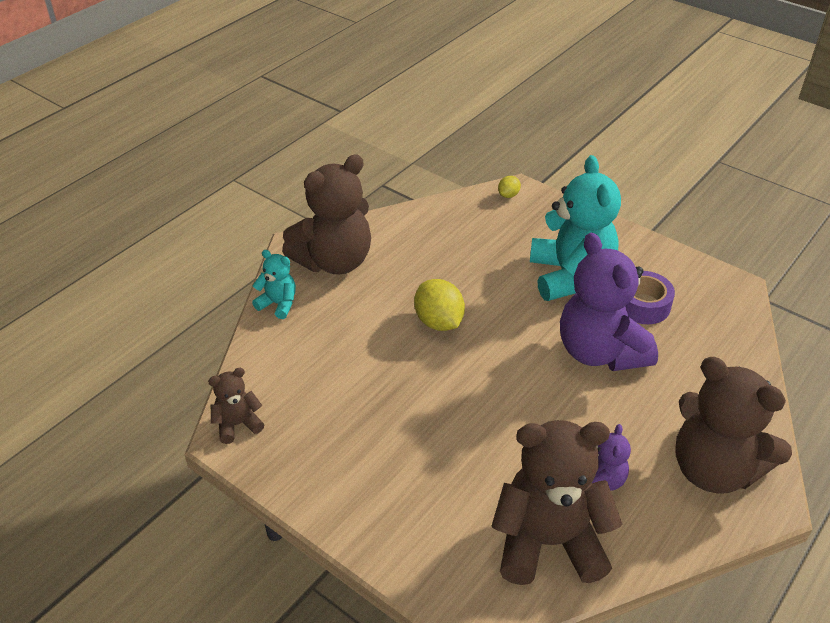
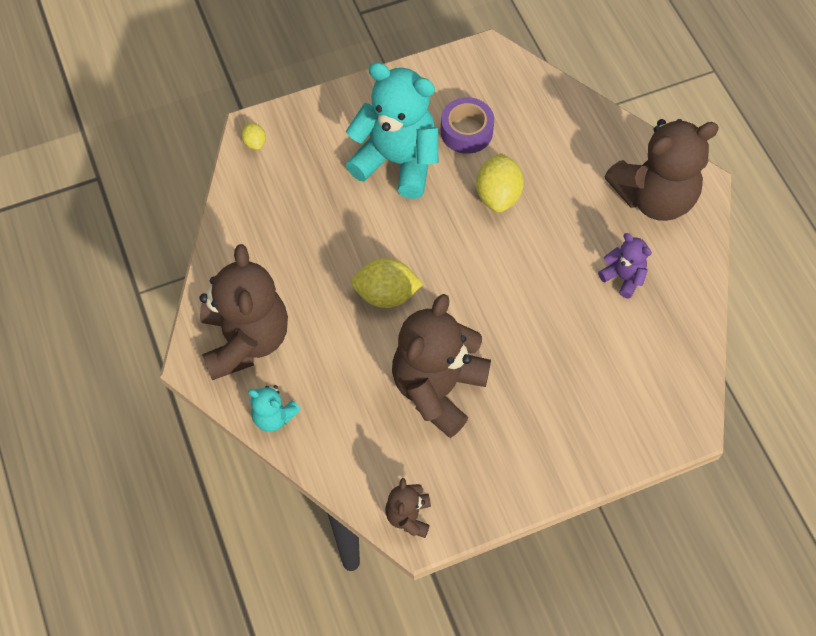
camera: 60 degrees left, 20 degrees up
(278, 304) = (274, 416): turquoise teddy bear -> turquoise teddy bear turned 120 degrees counterclockwise
(548, 542) = (656, 344): brown teddy bear -> brown teddy bear (438, 388)
(600, 352) = (498, 195): purple teddy bear -> yellow lemon

